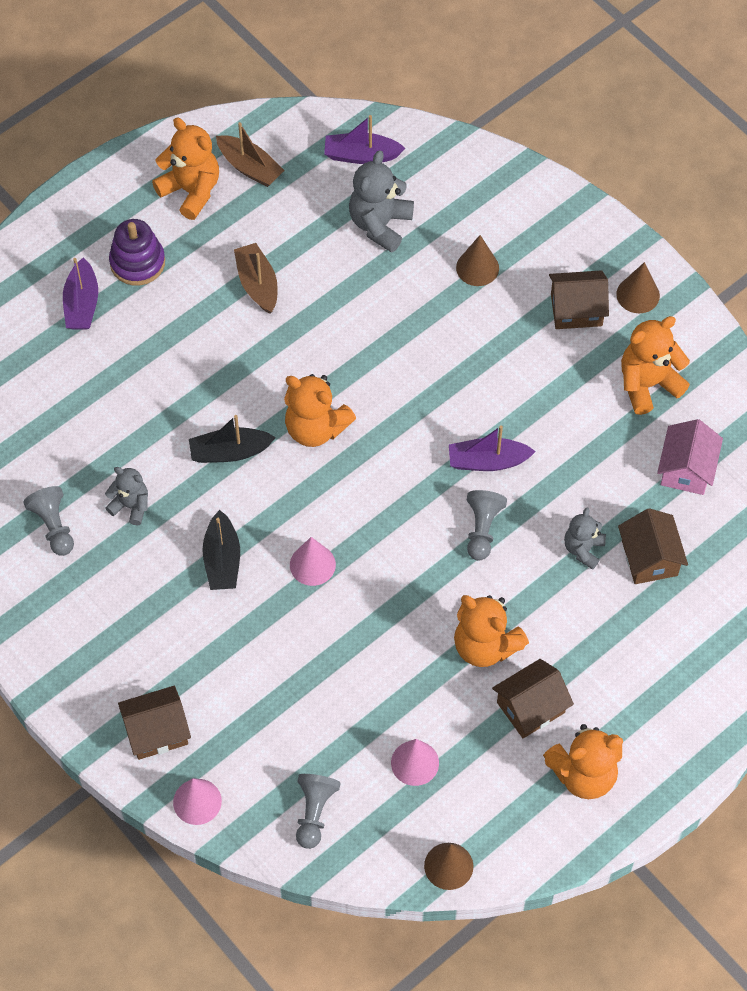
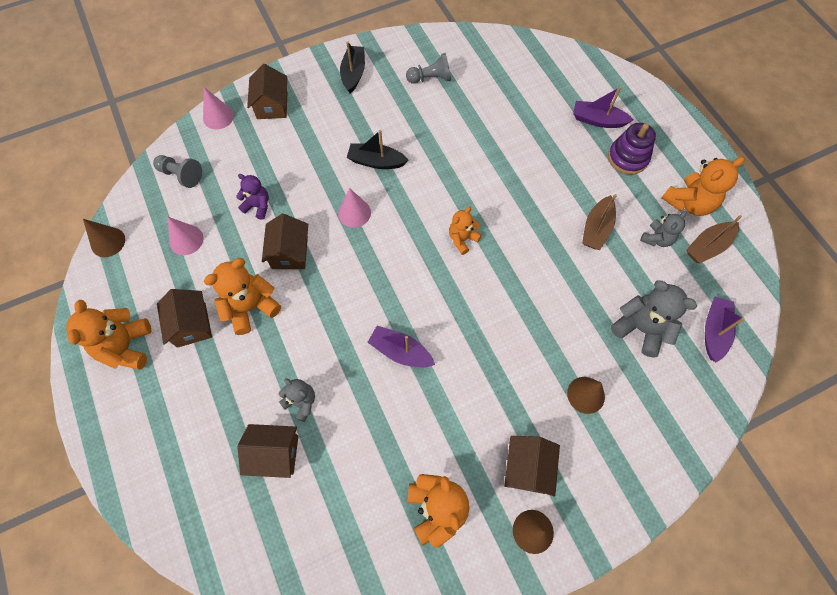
camera: 105 degrees right, 5 degrees up
(131, 506) = (433, 120): grey teddy bear -> grey teddy bear (656, 239)
(230, 452) = (457, 182): black boat -> black boat (353, 74)
(257, 284) = (596, 229): brown boat -> brown boat turned 120 degrees clockwise
(315, 428) = (462, 239): orange teddy bear -> orange teddy bear, size x0.61
(336, 689) = (258, 206): none -> purple teddy bear
(394, 625) = (290, 252): none -> brown house
(482, 529) = (344, 331): grey pawn -> none
(488, 461) = (400, 351): purple boat -> purple boat turned 75 degrees counterclockwise
(686, 469) = (345, 515): pink house -> none

